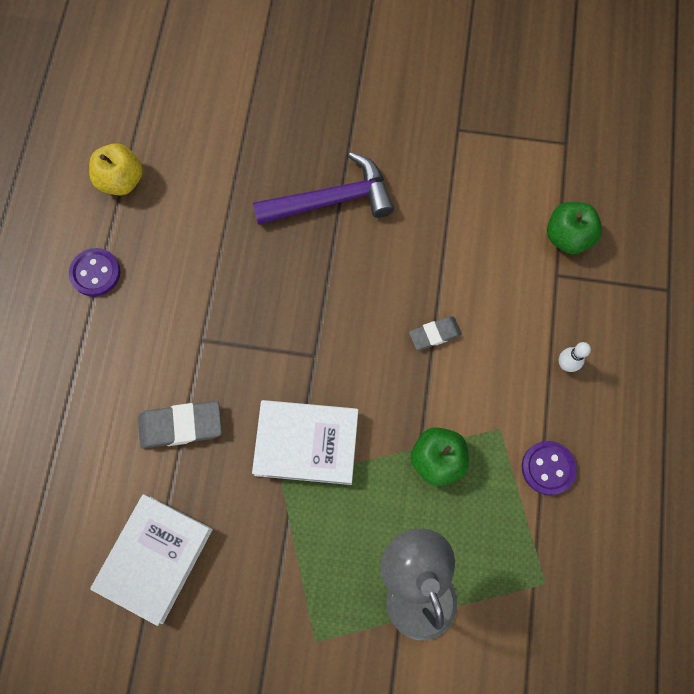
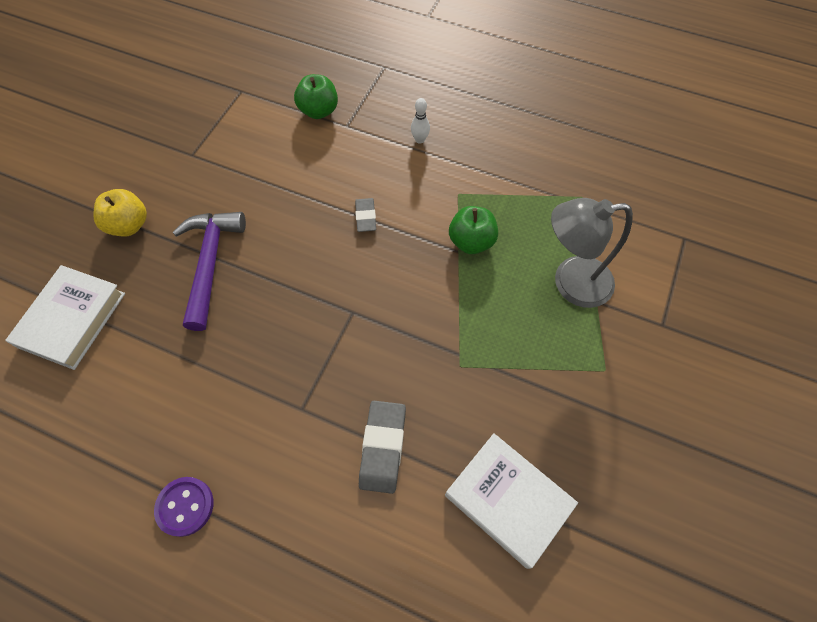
camera: 75 degrees left, 10 degrees down
(122, 180) = (90, 456): yellow apple -> yellow apple (129, 225)
(306, 443) = (431, 337): white book -> white book (72, 320)
(548, 468) = (496, 172): purple button -> none

